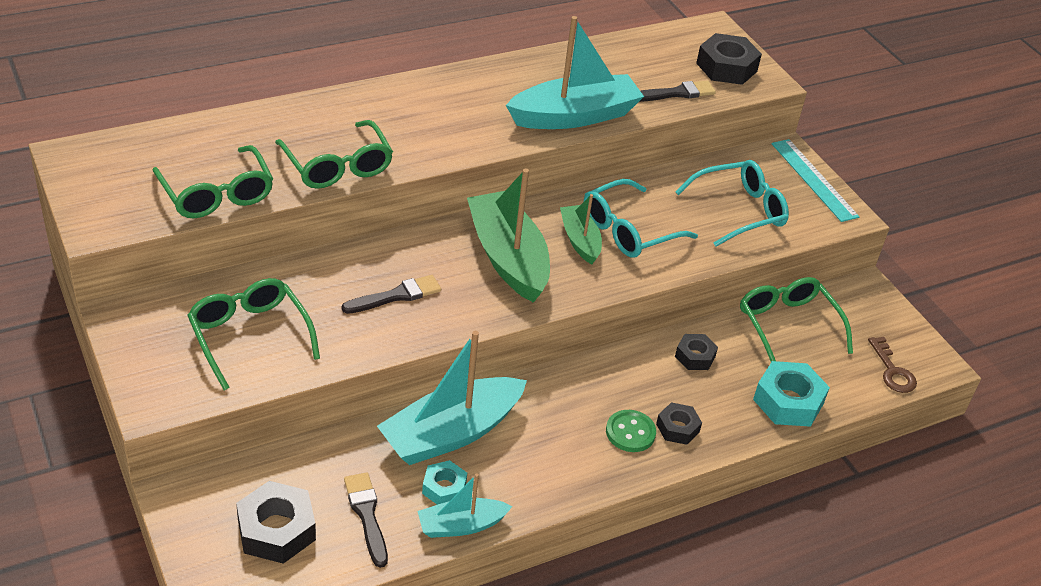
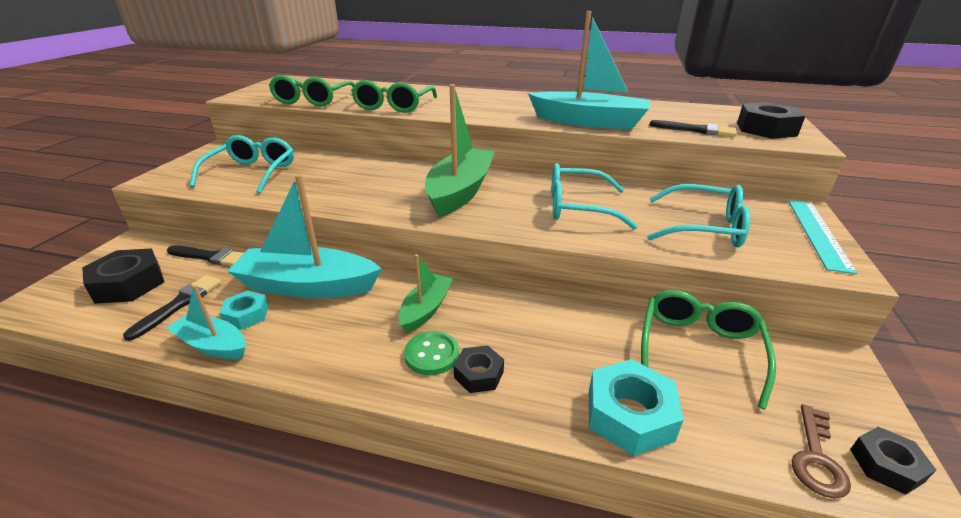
camera: 45 degrees right, 10 degrees down
(249, 336) = (252, 173): green glasses -> turquoise glasses
(396, 296) = (358, 184): black brush -> black brush (210, 257)
(580, 241) = (528, 200): green boat -> green boat (426, 309)
(695, 356) = (567, 328): black nut -> black nut (886, 465)

